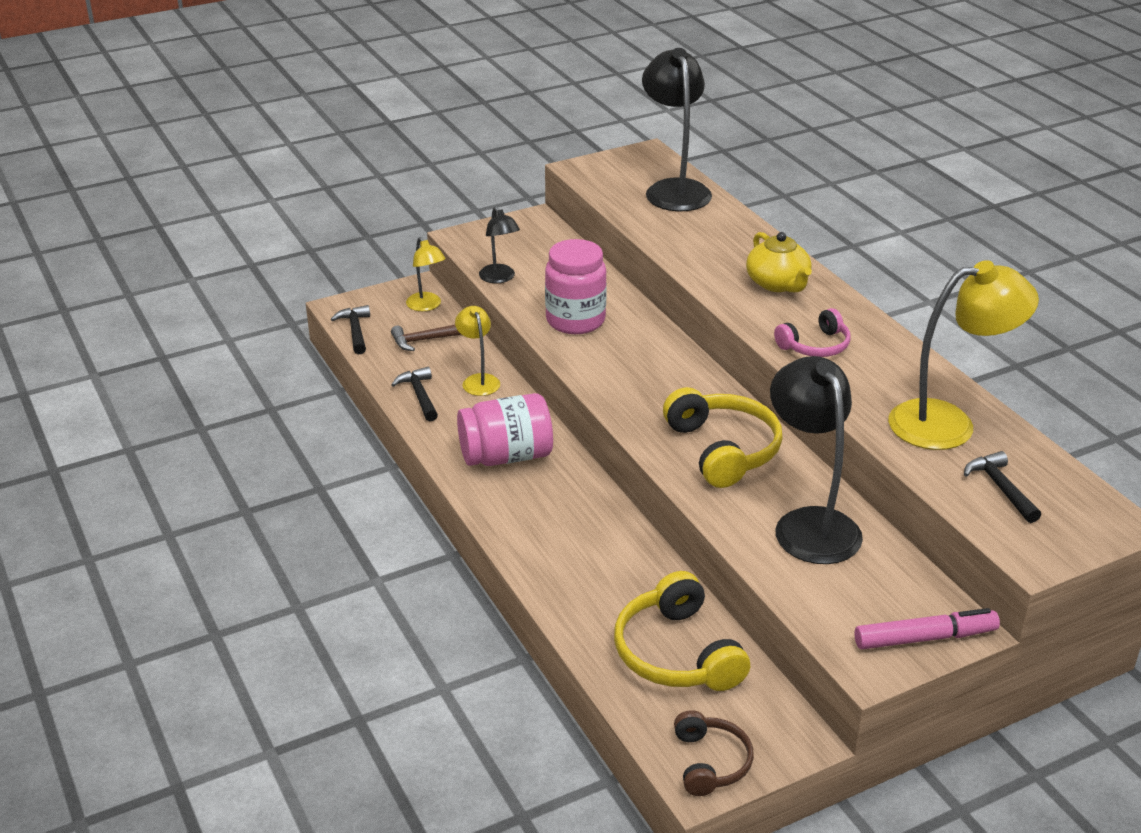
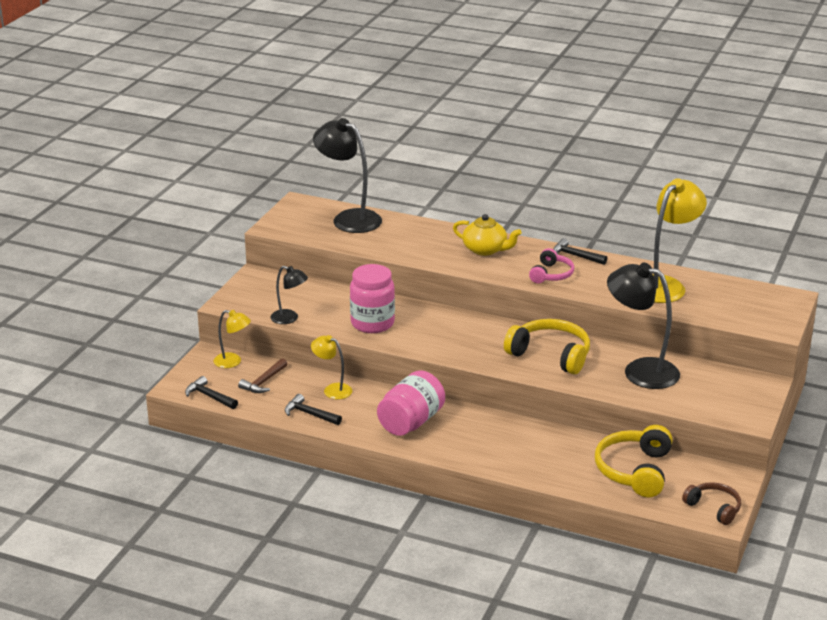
camera: 40 degrees left, 5 degrees down
(676, 653) = (634, 471): yellow headphones -> yellow headphones turned 75 degrees clockwise
(925, 638) = (756, 395): pink marker -> none
(1000, 488) = (726, 305): black hammer -> black hammer (575, 256)

